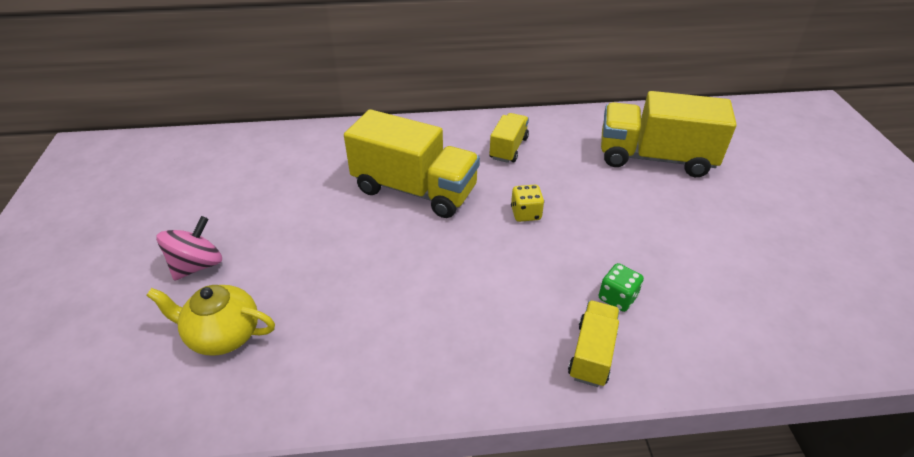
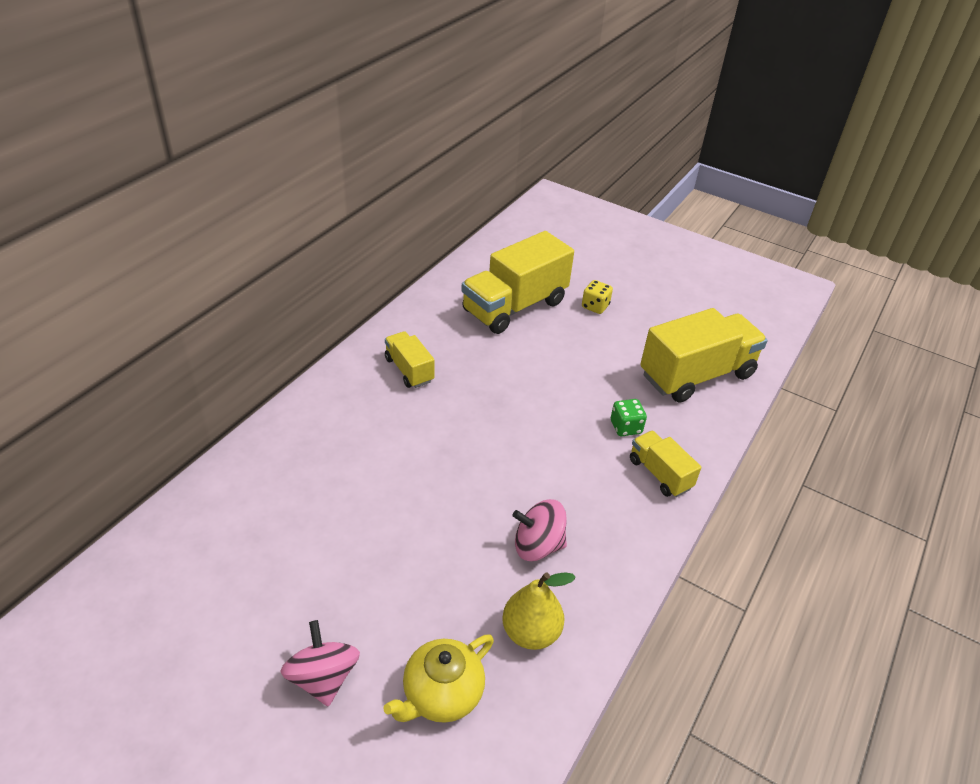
camera: 55 degrees left, 0 degrees up
(322, 357) = (531, 632): none -> yellow pear
(414, 190) = (393, 460): yellow truck -> yellow truck (696, 375)
(415, 312) = (537, 545): none -> pink spinning top
(525, 213) = (497, 414): yellow dice -> yellow dice (595, 306)

